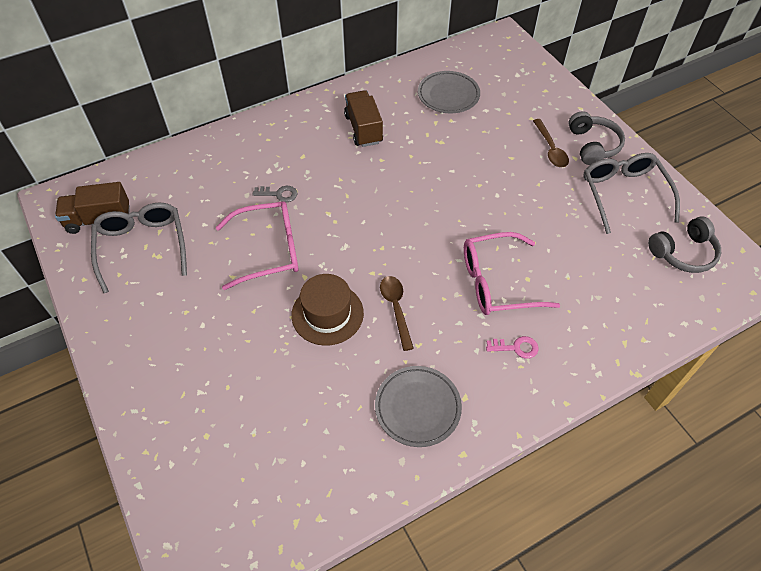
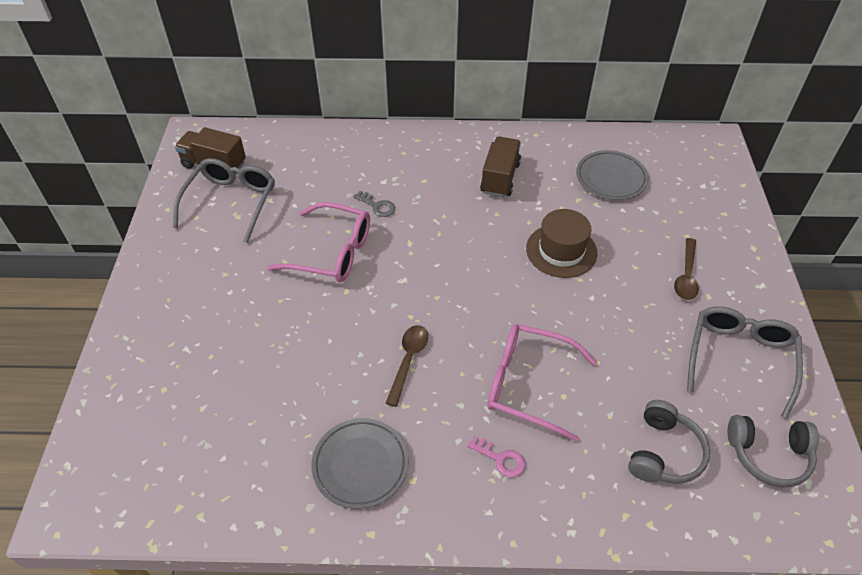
camera: 30 degrees right, 5 degrees down
(327, 314) = (342, 334): brown hat -> brown hat (561, 251)
(593, 145) = (739, 292): grey headphones -> grey headphones (664, 452)

